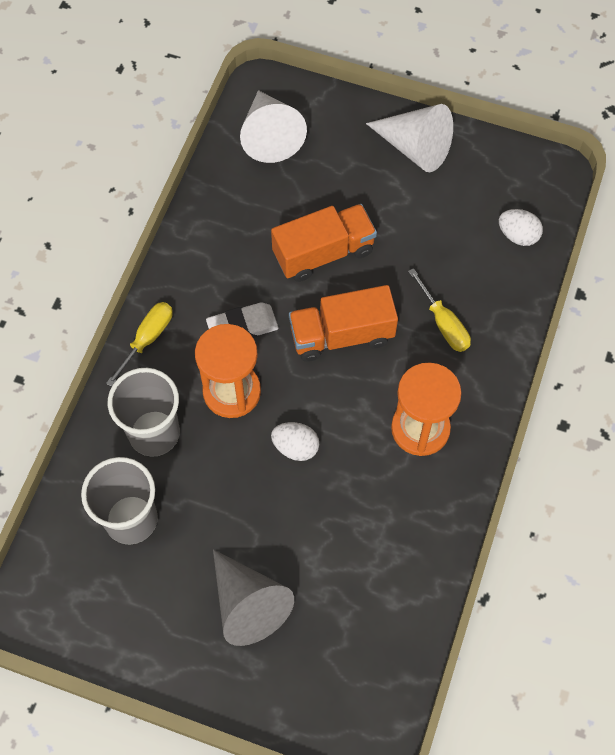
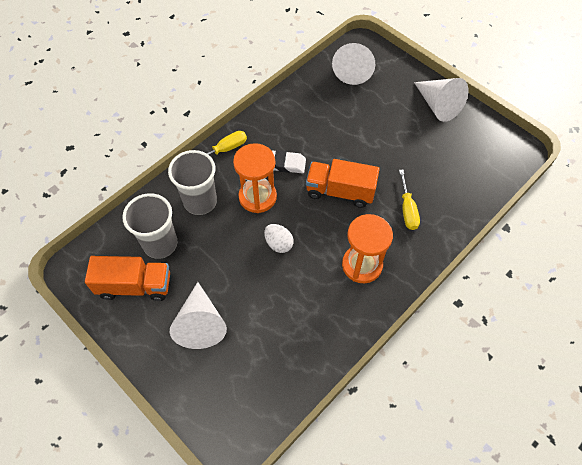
camera: 25 degrees right, 5 degrees down
(248, 604) = (200, 323): grey cone -> white cone
(323, 253) = (352, 142): orange truck -> orange truck (135, 286)
(518, 235) = (480, 177): white egg -> none

